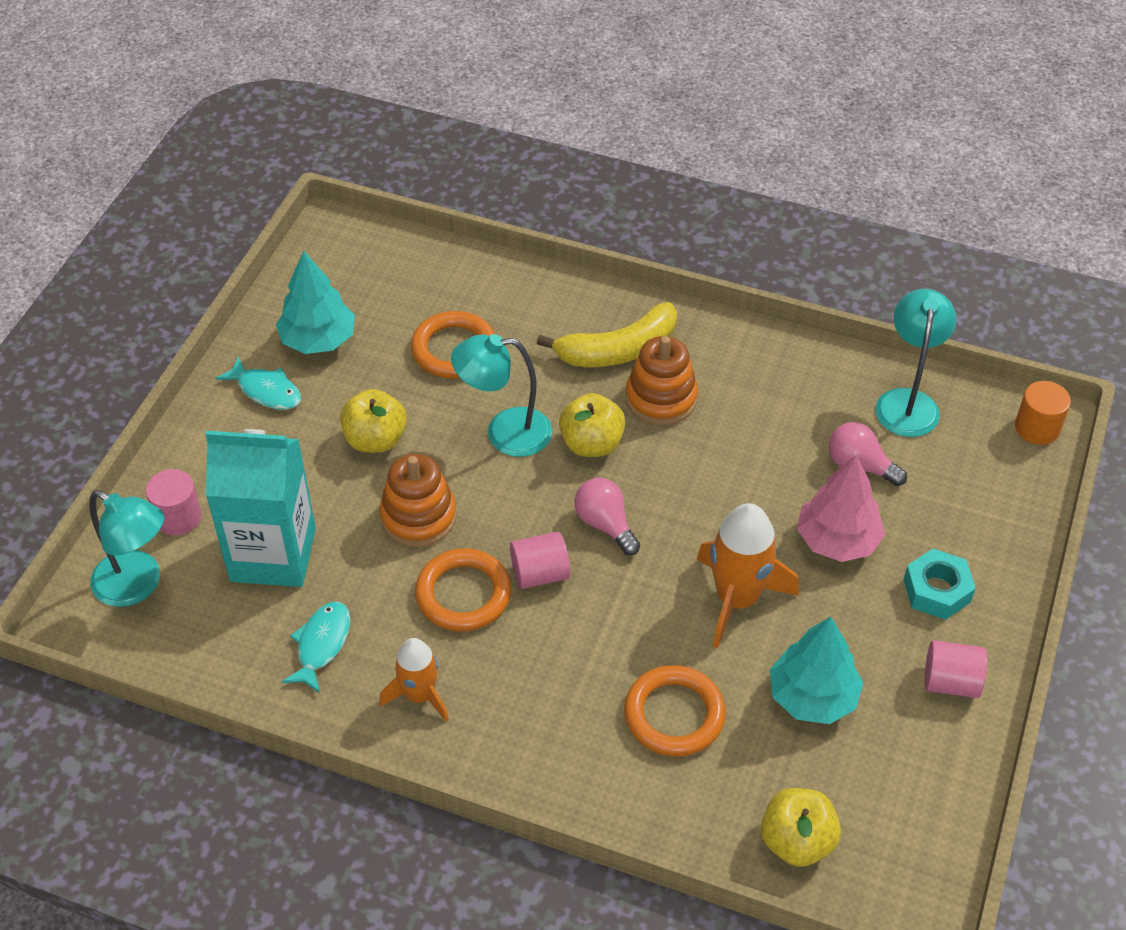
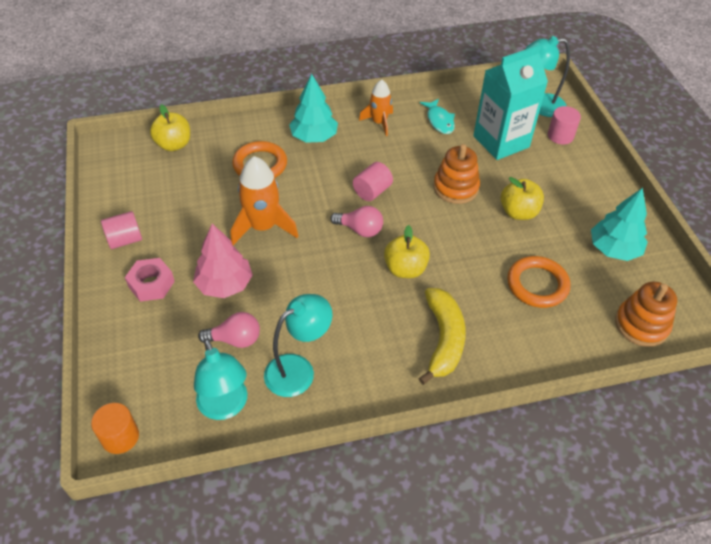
camera: 145 degrees right, 0 degrees up
(266, 391) = (601, 208): turquoise fish -> none
(463, 594) = (399, 166): orange ring -> none
(505, 433) = (458, 250): turquoise lamp -> turquoise lamp (298, 369)
(618, 350) = (443, 339): yellow banana -> yellow banana turned 150 degrees clockwise
(661, 398) = (389, 319): orange stacking toy -> orange stacking toy (641, 325)
(812, 696) = (196, 201): turquoise tree -> turquoise tree (314, 137)
(936, 590) = (151, 284): turquoise nut -> pink nut

